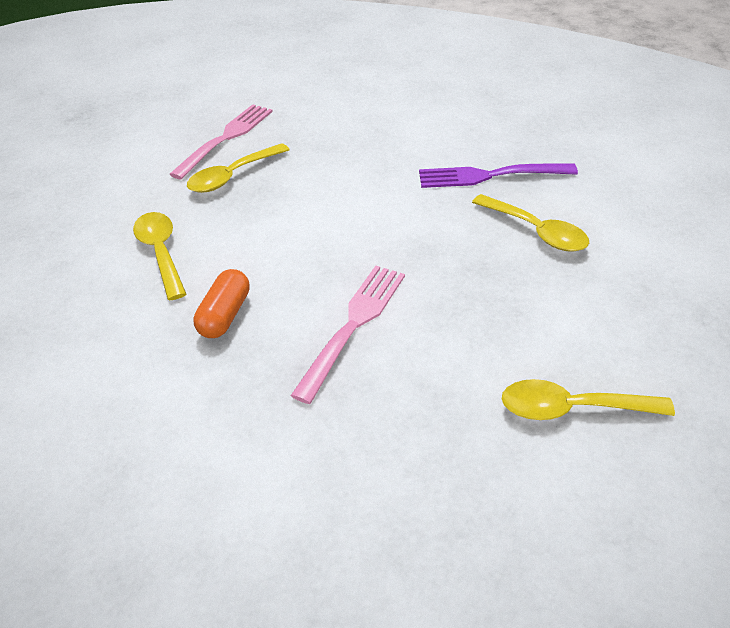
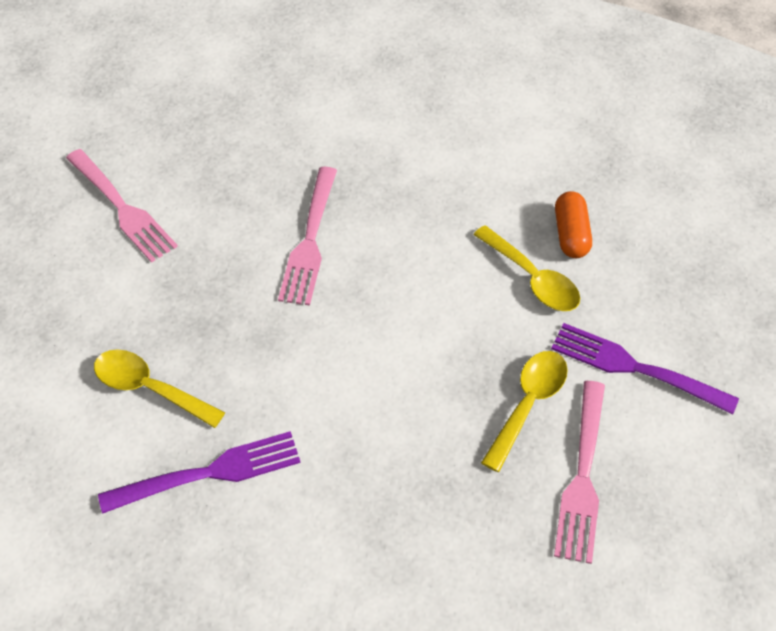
camera: 160 degrees right, 10 degrees up
(136, 183) = (636, 368): none -> purple fork
(225, 315) = (427, 227): orange capsule -> orange capsule (571, 234)
(571, 408) = (121, 207): yellow spoon -> pink fork

